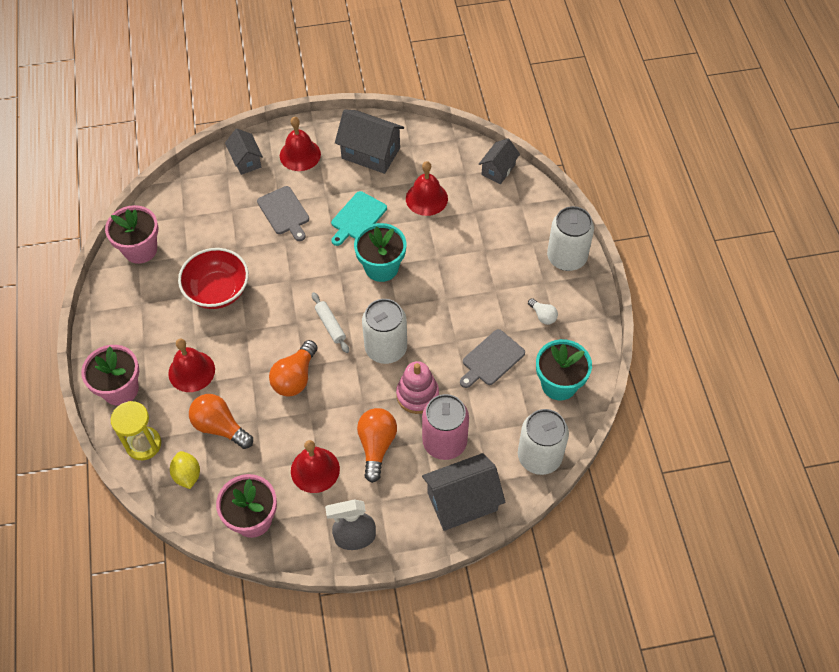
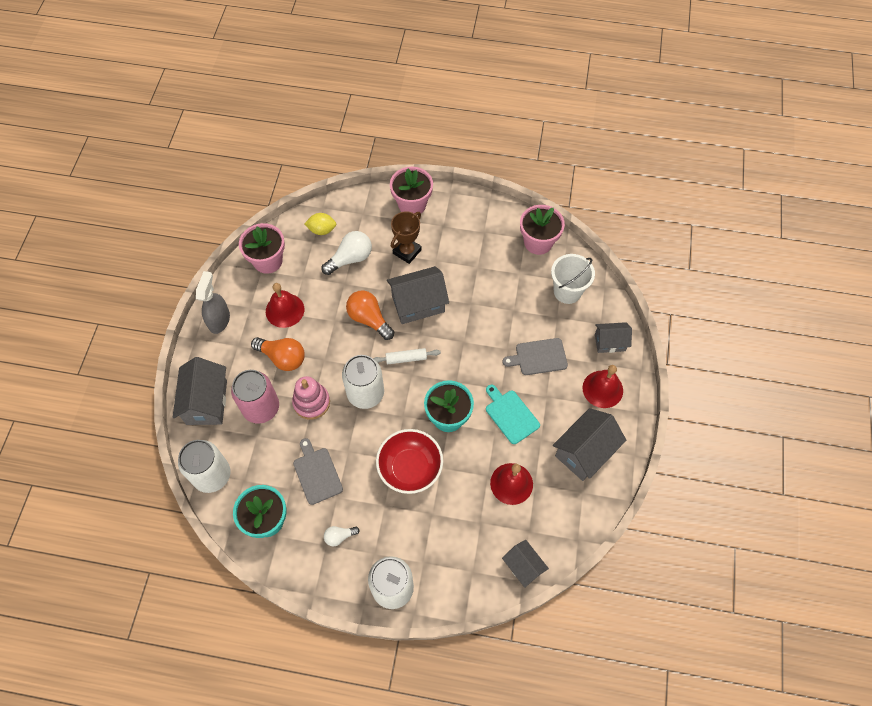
camera: 110 degrees right, 5 degrees up
(143, 444) = (359, 209): yellow hourglass -> none
(191, 371) = (407, 251): red bell -> brown trophy
(197, 208) = (567, 291): none -> white bucket
(217, 291) = (474, 286): red bowl -> red bowl (410, 468)
(220, 427) = (350, 259): orange light bulb -> white light bulb
(258, 337) = (418, 304): none -> grey house

